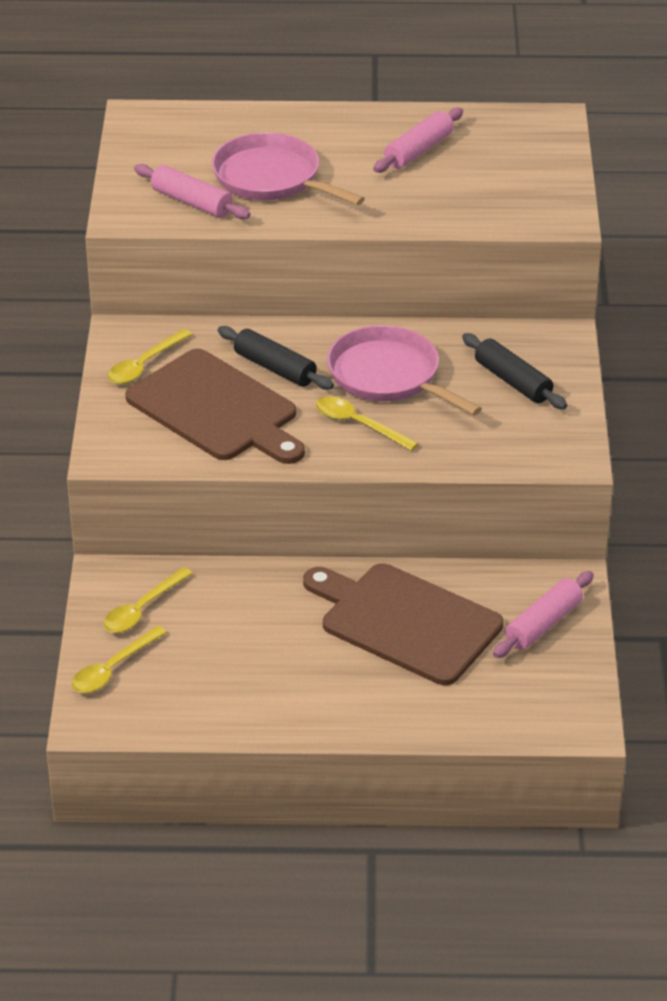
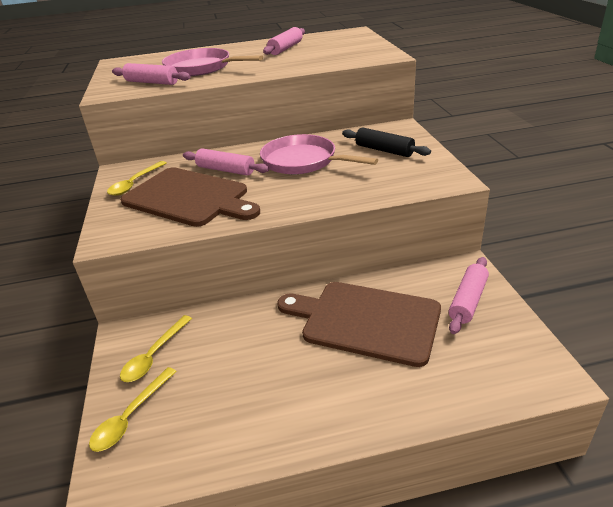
camera: 10 degrees left, 5 degrees down
(275, 368) = (226, 170): black rolling pin -> pink rolling pin
(358, 424) = (293, 188): yellow spoon -> none

